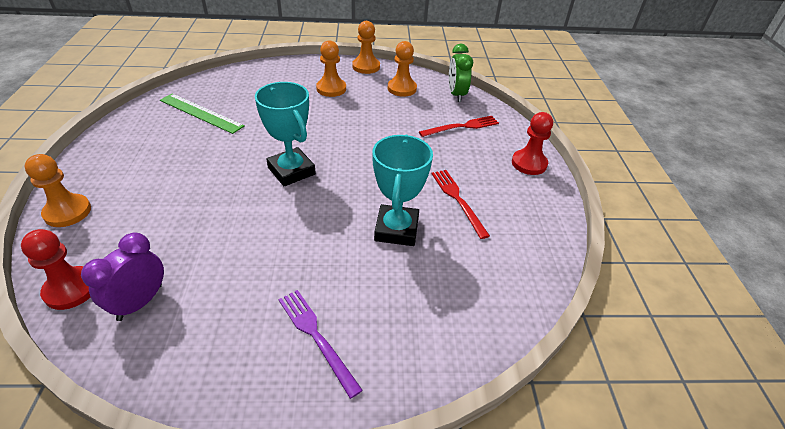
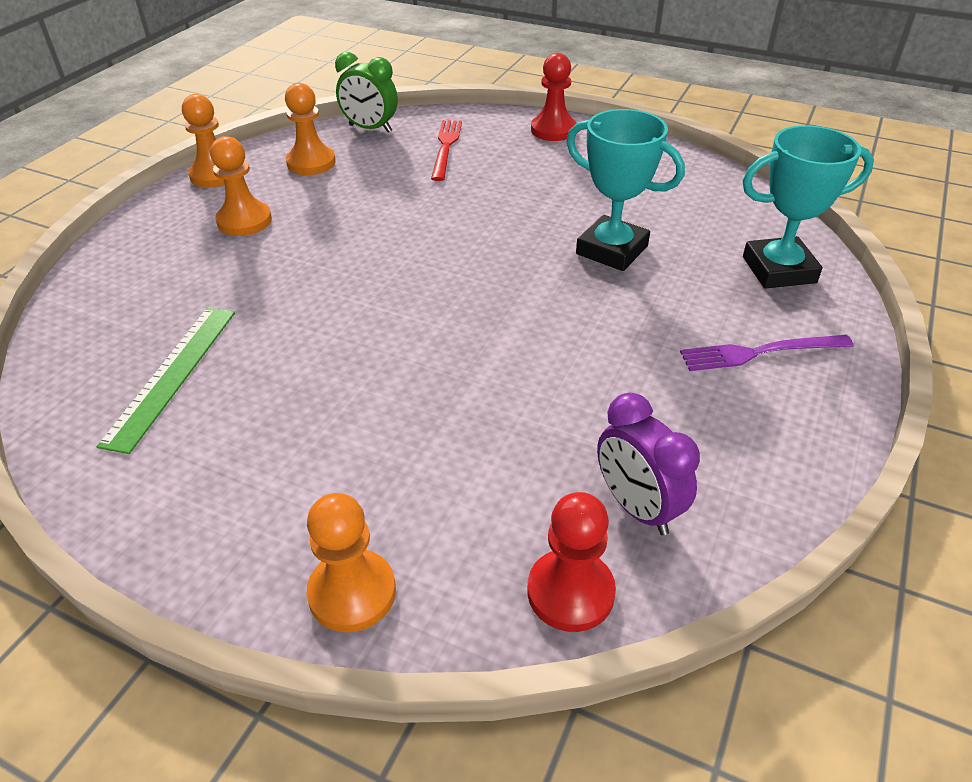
camera: 60 degrees left, 0 degrees up
(201, 113) = (172, 374): green ruler -> green ruler turned 45 degrees counterclockwise
(291, 171) = (431, 306): turquoise trophy -> turquoise trophy (779, 270)
(458, 200) = (586, 194): red fork -> none

